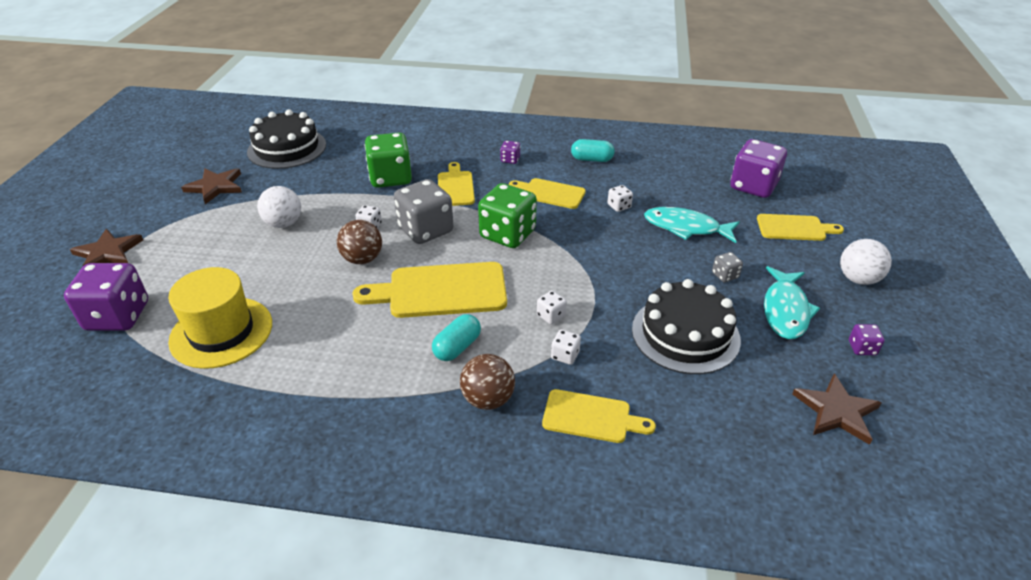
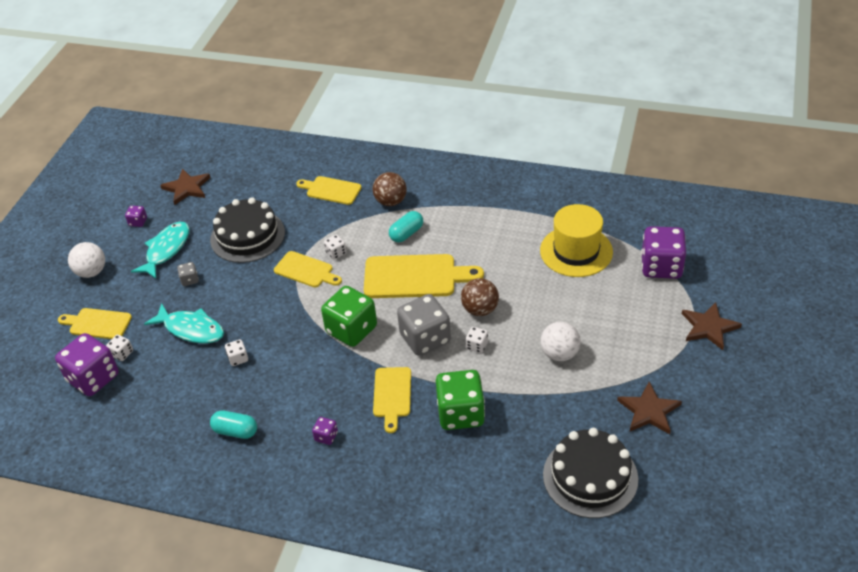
camera: 170 degrees left, 5 degrees up
(550, 193) = (298, 380): yellow cutting board -> yellow cutting board (306, 270)
(565, 355) = (335, 225): white dice -> white dice (122, 353)

